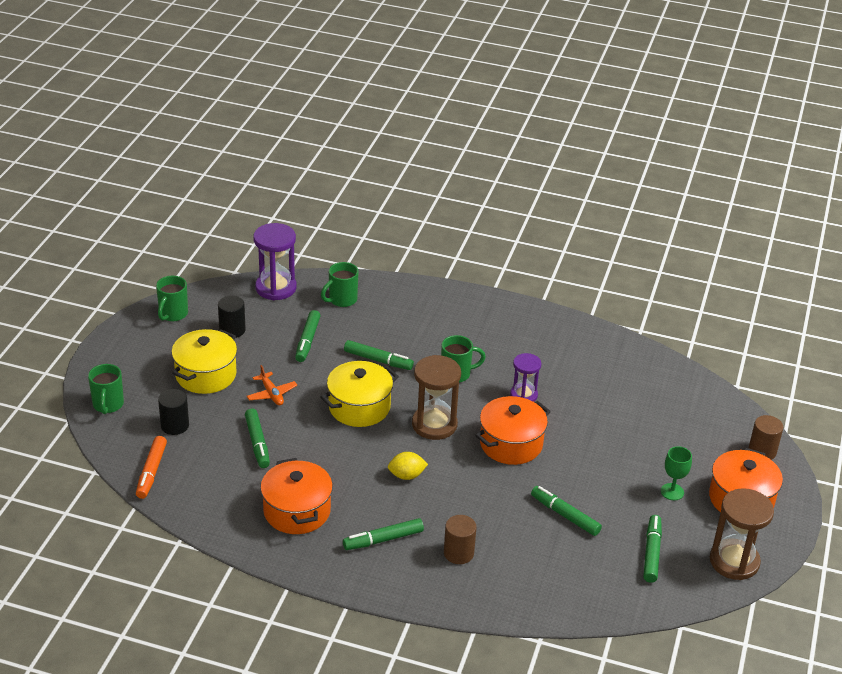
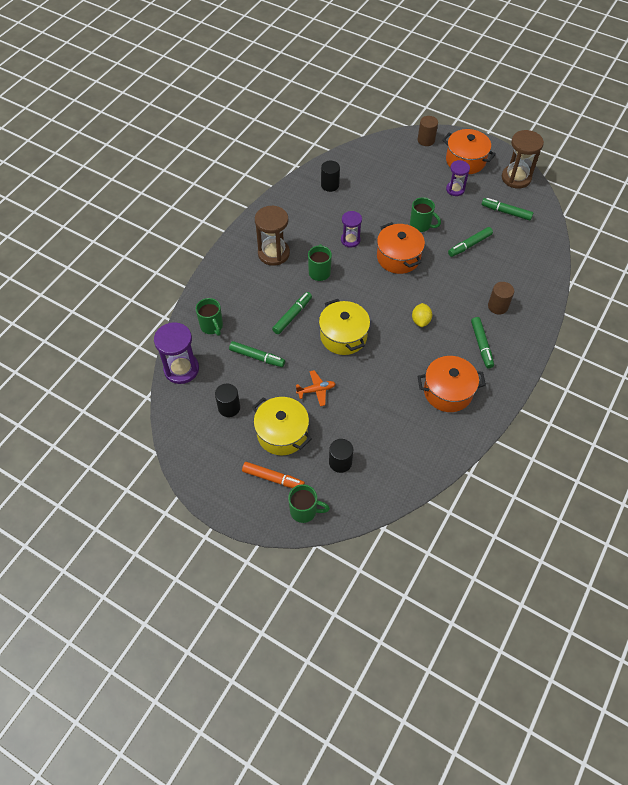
camera: 75 degrees left, 20 degrees up
(151, 472) = (392, 484): orange marker -> orange marker (273, 478)
(173, 314) = (194, 450): green mug -> green mug (421, 225)
(257, 443) = (371, 407): green marker -> none
(434, 424) = (371, 295): brown hourglass -> brown hourglass (273, 253)
(616, 364) = (330, 185): none -> black cylinder
(672, 492) = (455, 189): green goblet -> purple hourglass

